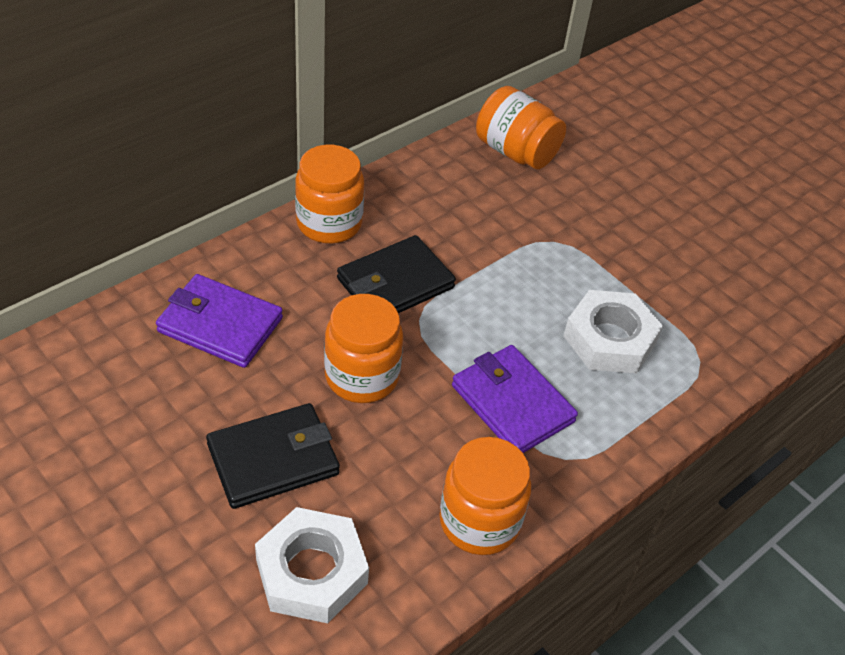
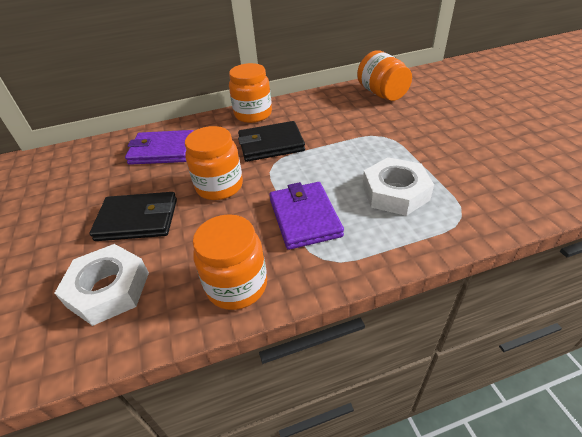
camera: 30 degrees right, 5 degrees down
(220, 325) = (163, 150): purple wallet -> purple wallet turned 45 degrees counterclockwise

